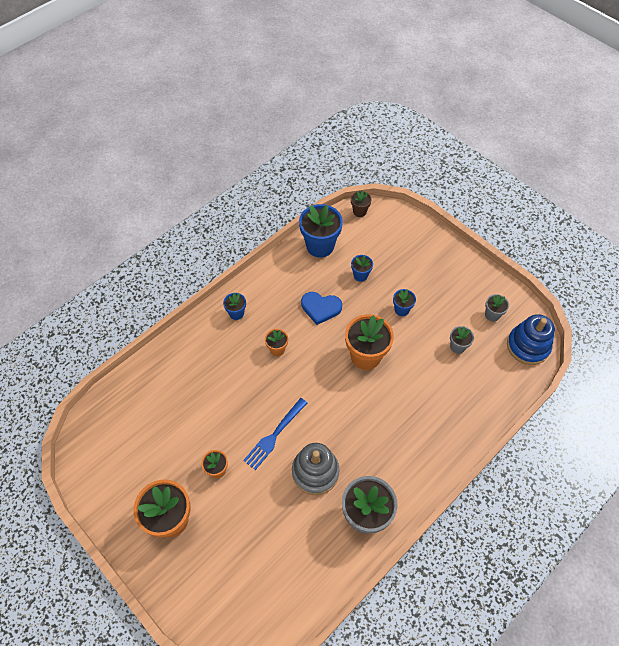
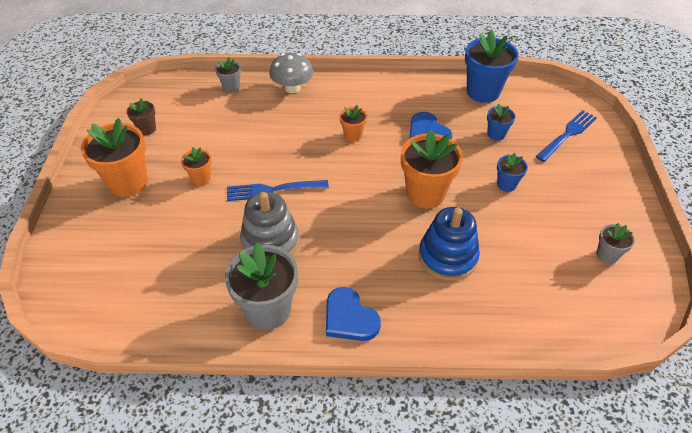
camera: 45 degrees right, 10 degrees down
(192, 343) = (292, 88): none -> grey mushroom
(236, 313) = (351, 91): blue flower pot -> none
(359, 211) = (553, 90): brown flower pot -> brown flower pot (147, 129)
(399, 243) = (567, 135): none -> blue fork
(412, 477) = (349, 318): none -> blue heart
(457, 346) = (532, 253): grey flower pot -> grey flower pot (231, 87)
(528, 346) = (620, 312): blue stacking toy -> blue stacking toy (447, 256)

